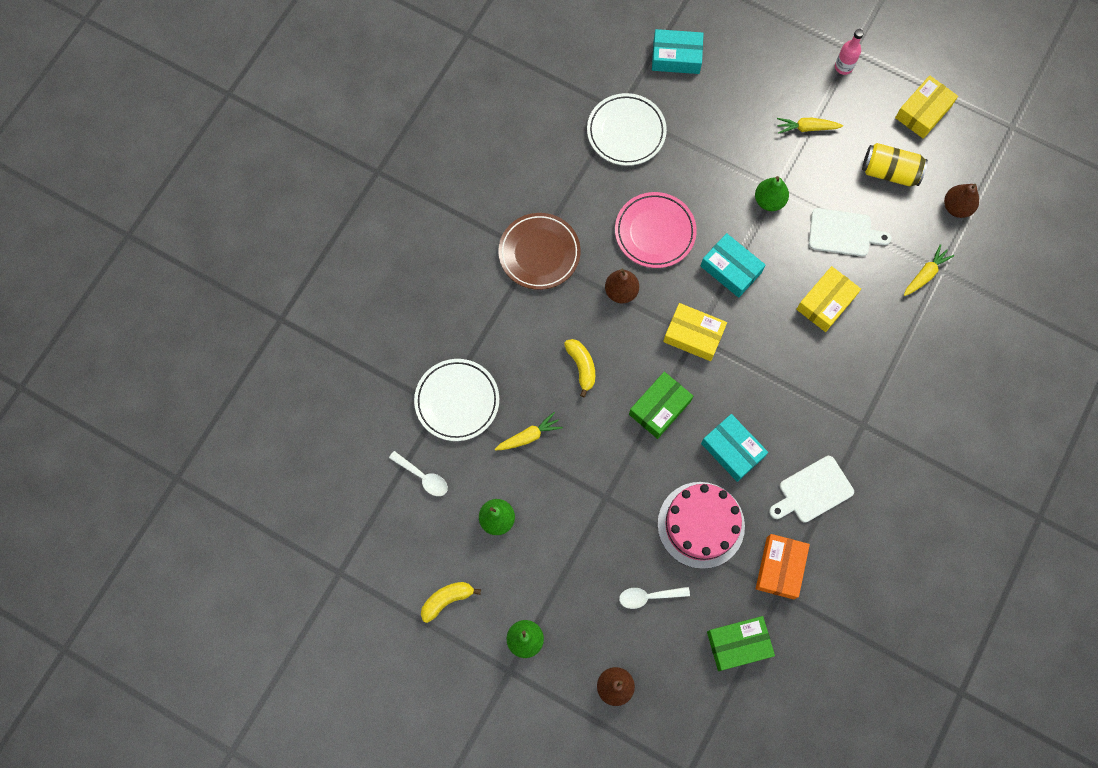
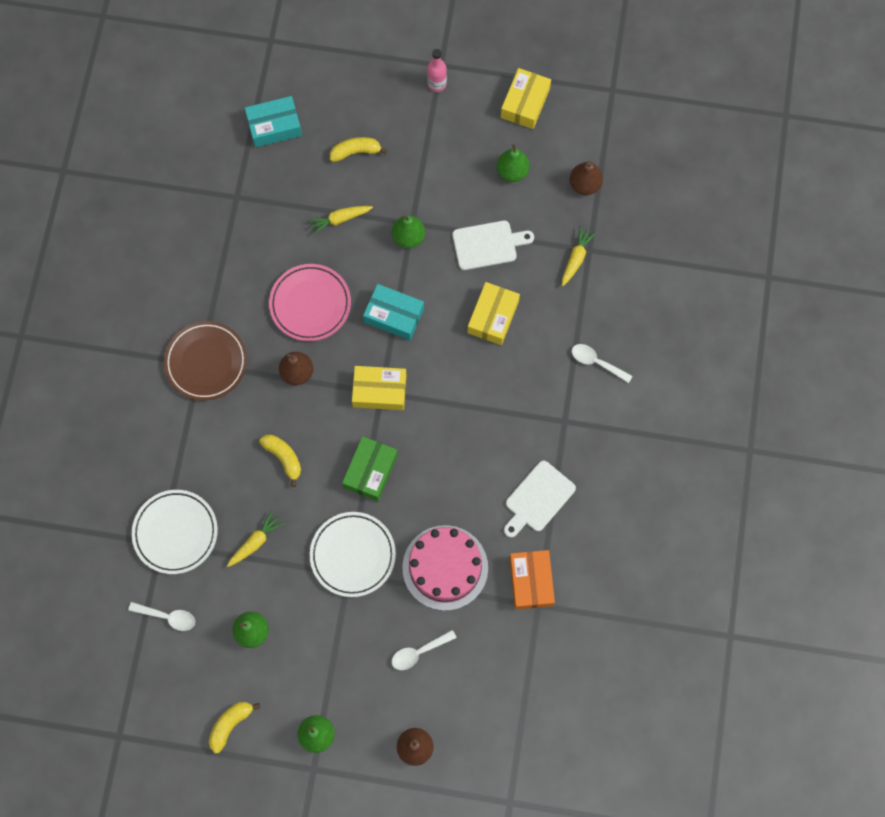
camera: 20 degrees left, 0 degrees up
(626, 132) = (250, 216): white plate -> white plate (353, 555)
(732, 450) = (451, 487): turquoise box -> none
(738, 644) = (516, 666): green box -> none
(745, 105) = (355, 152): none -> yellow banana
(807, 128) = (421, 155): yellow carrot -> yellow carrot (339, 219)
(889, 172) = (512, 172): yellow can -> green pear
(913, 380) = (596, 362): none -> white spoon

